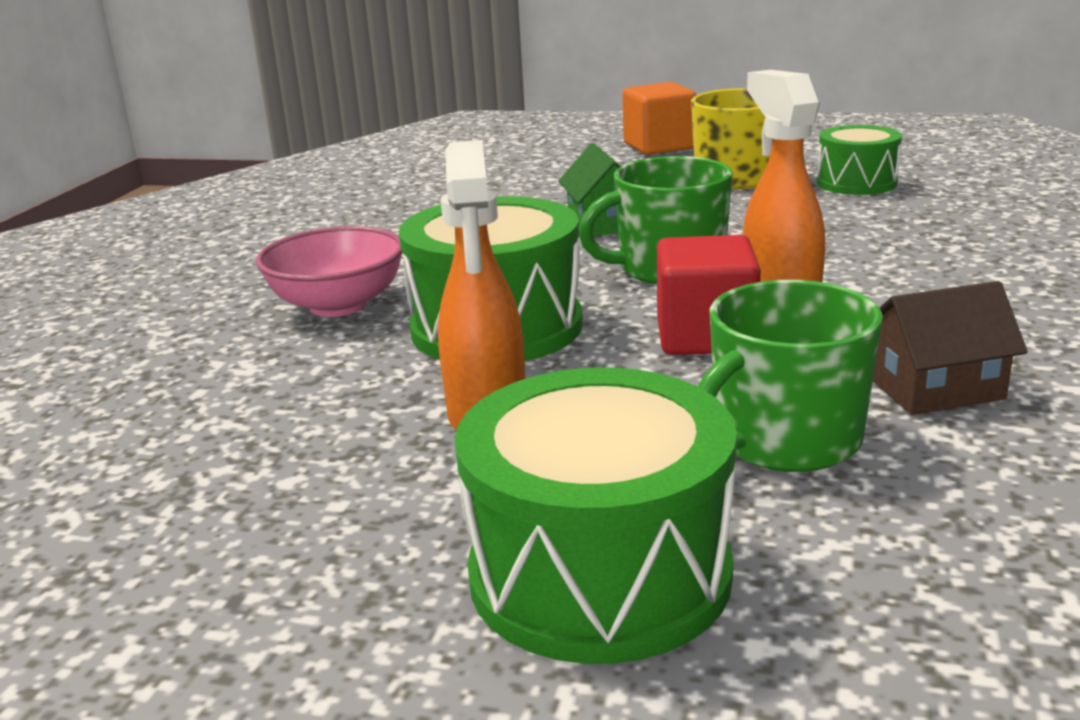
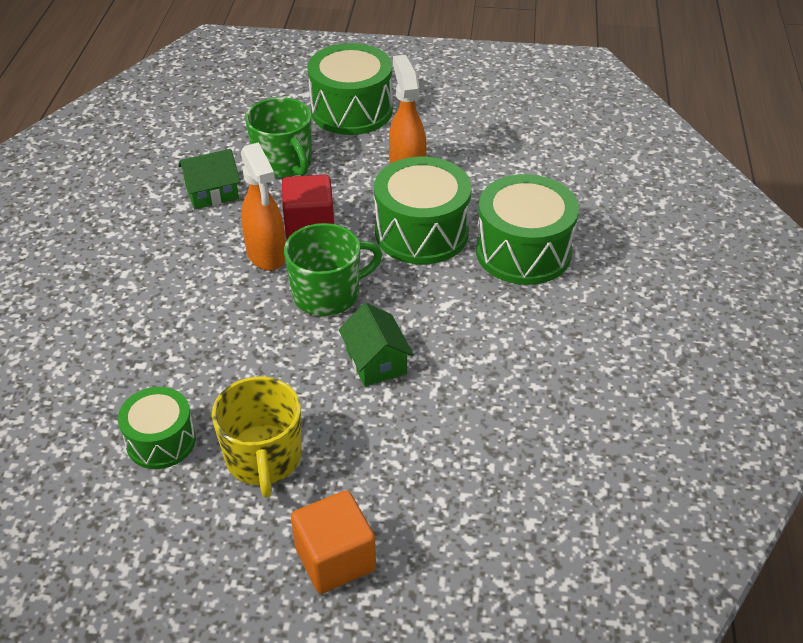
camera: 170 degrees right, 20 degrees up
(338, 305) = (523, 251): pink bowl -> green drum
(784, 440) = (284, 163): green mug -> green mug turned 105 degrees clockwise
(935, 388) = (212, 193): brown house -> green house

